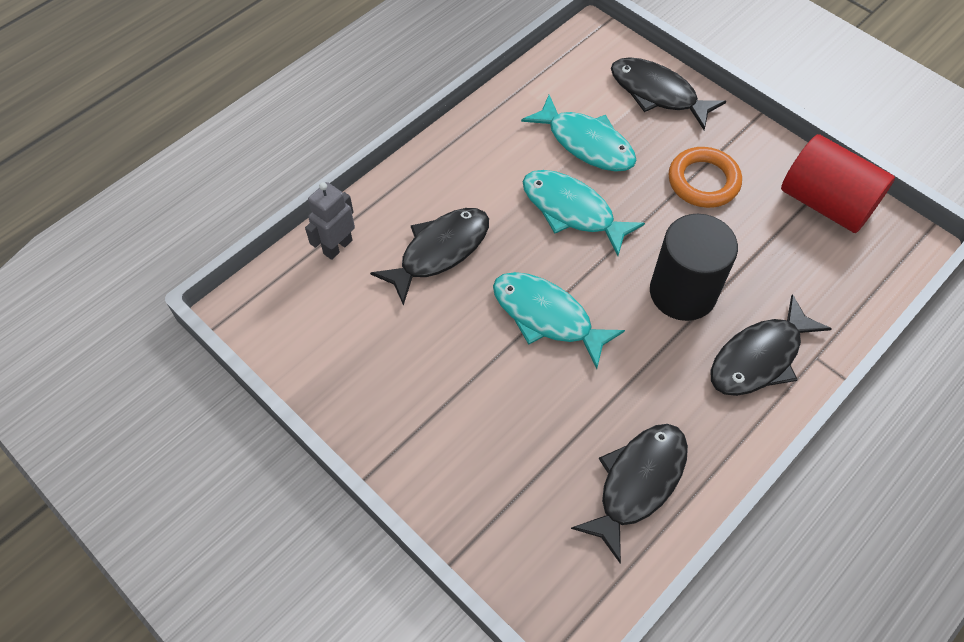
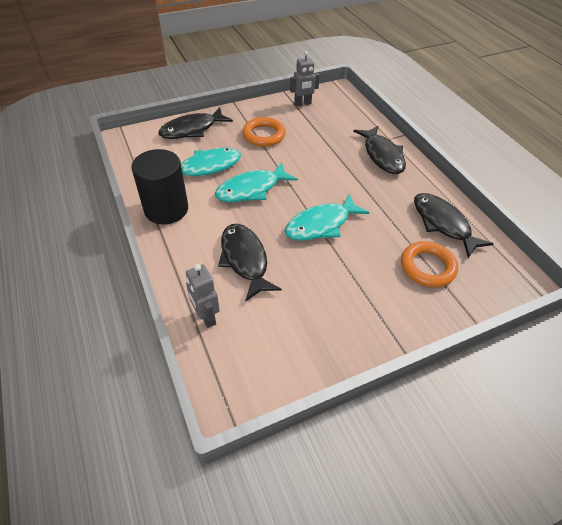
camera: 70 degrees left, 10 degrees down
(531, 476) = (427, 267): none -> orange ring
(682, 292) = (331, 167): black cylinder -> black cylinder (166, 209)
(825, 203) = (302, 104): red cylinder -> grey robot

